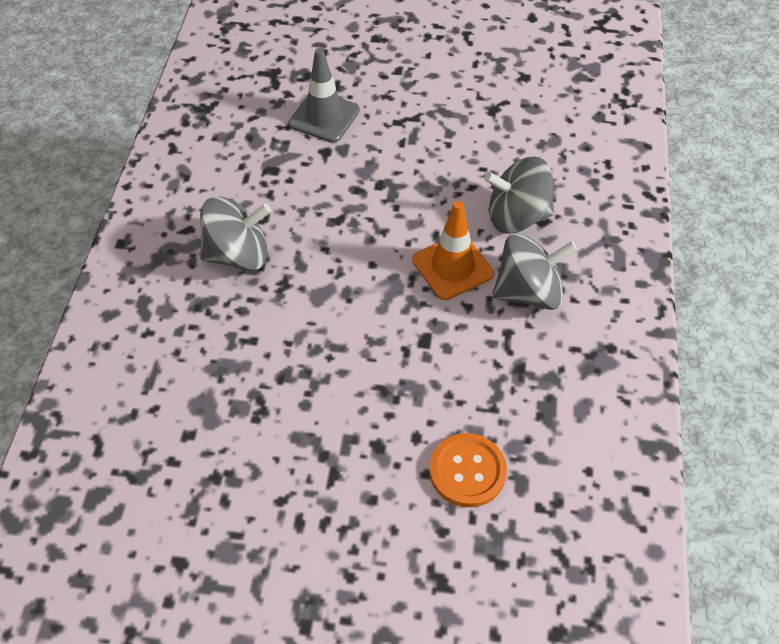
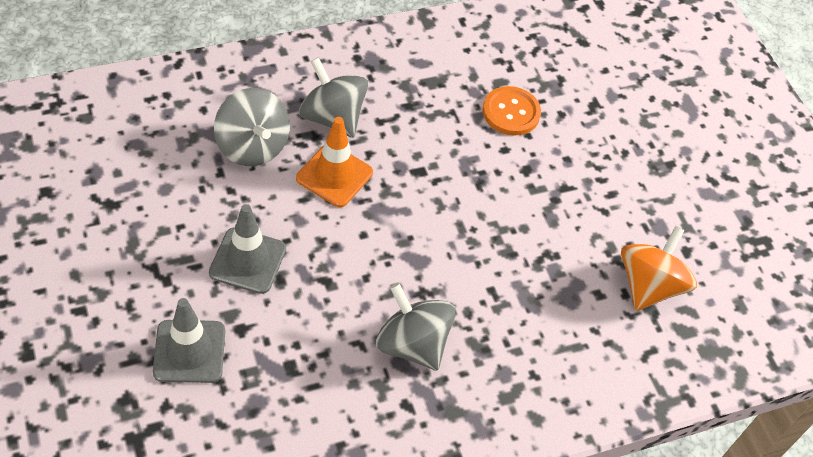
camera: 125 degrees left, 0 degrees up
(165, 491) = (649, 286): none -> orange spinning top
(388, 175) = (247, 261): none -> grey traffic cone

